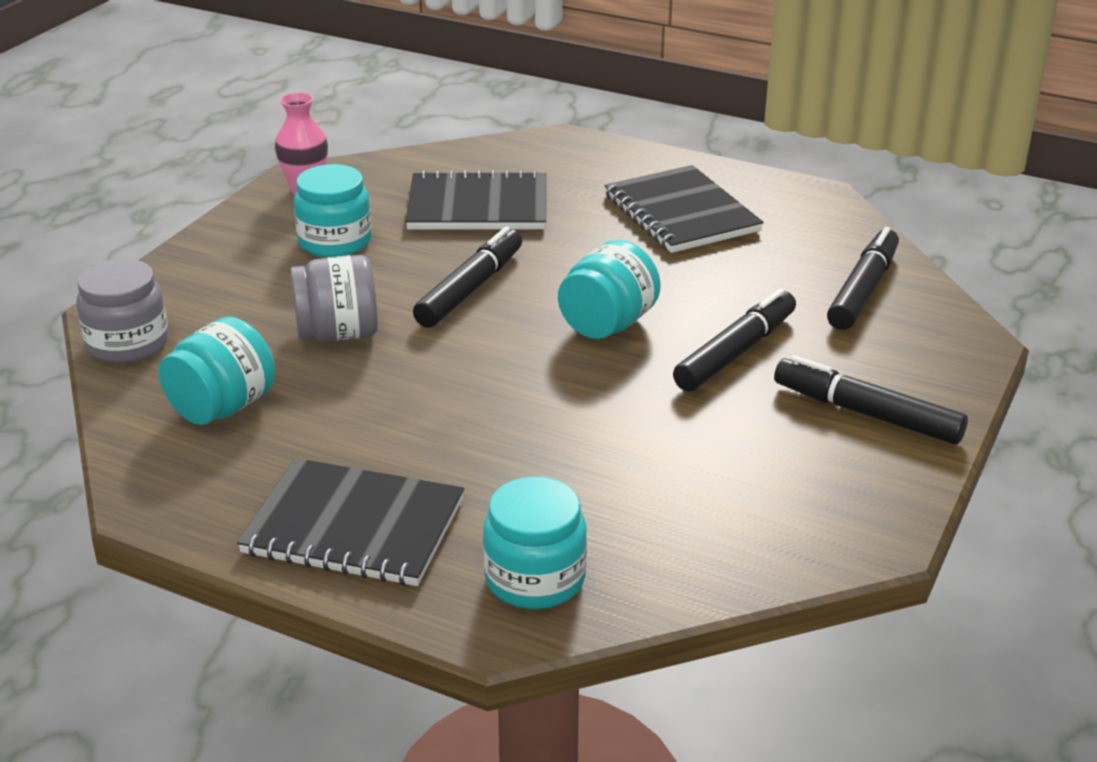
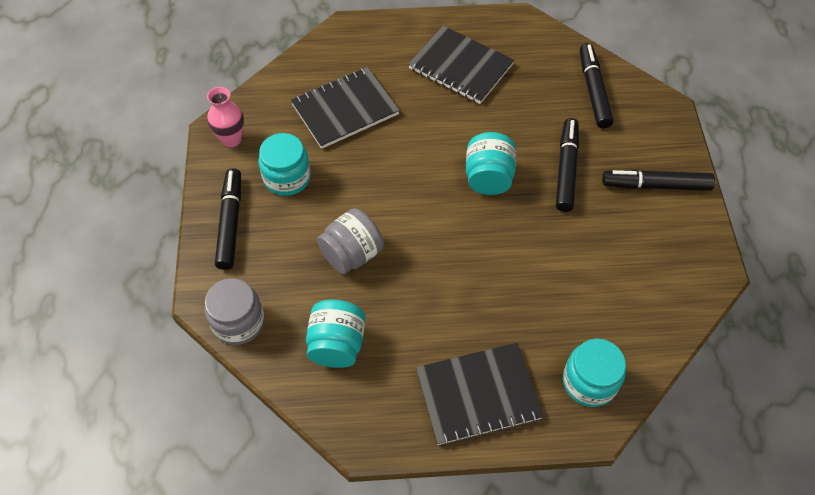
camera: 30 degrees left, 25 degrees up
(470, 289) = (395, 183): black marker -> black marker (230, 223)

